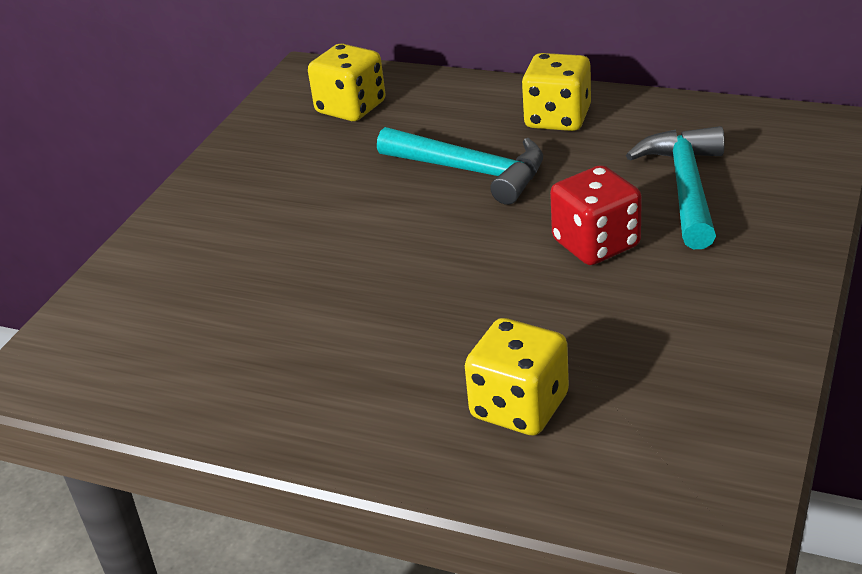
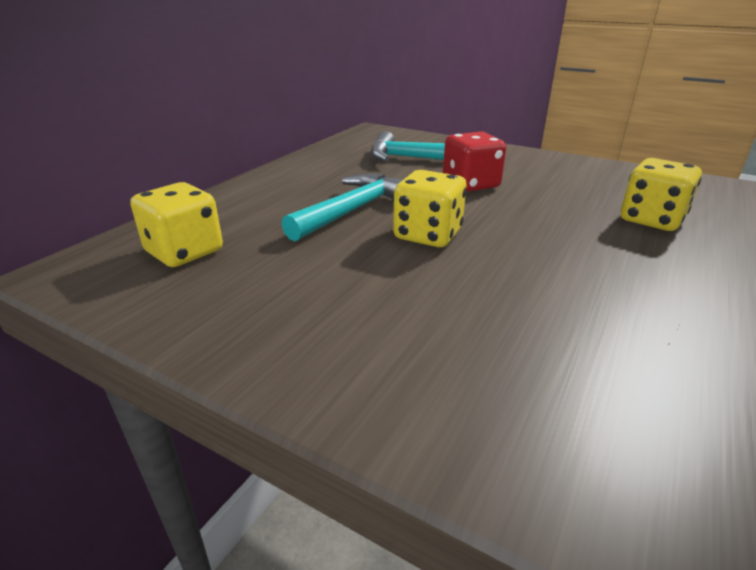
camera: 85 degrees left, 5 degrees down
(557, 118) = (302, 179): yellow dice -> yellow dice (428, 235)

